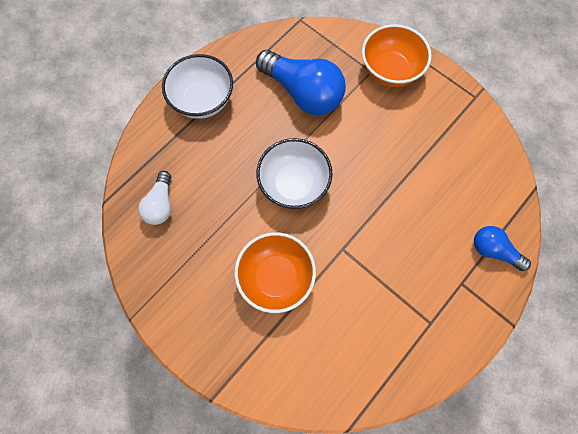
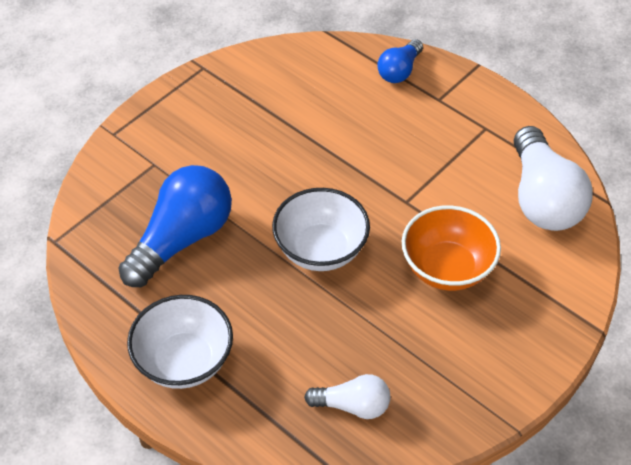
camera: 90 degrees left, 20 degrees down
(350, 366) = (542, 198): none -> white light bulb
(390, 71) = (156, 145): orange bowl -> none

